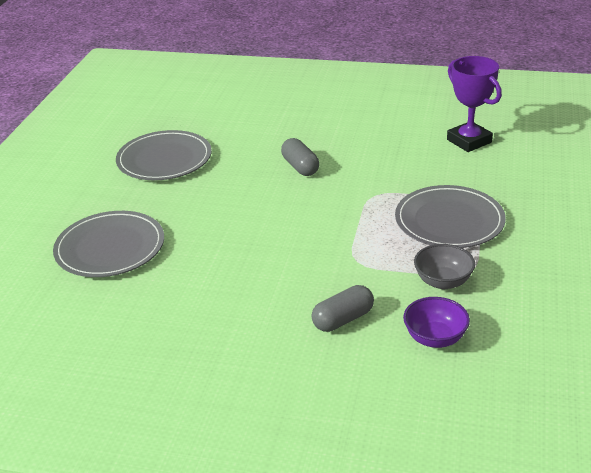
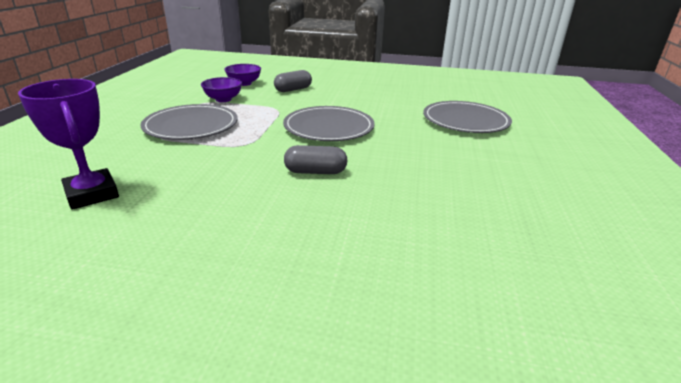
camera: 175 degrees right, 5 degrees down
(164, 159) = (481, 187): grey plate -> grey plate (328, 127)
(300, 167) = (315, 172): grey capsule -> grey capsule turned 60 degrees counterclockwise
(443, 281) = (223, 99): grey bowl -> purple bowl

